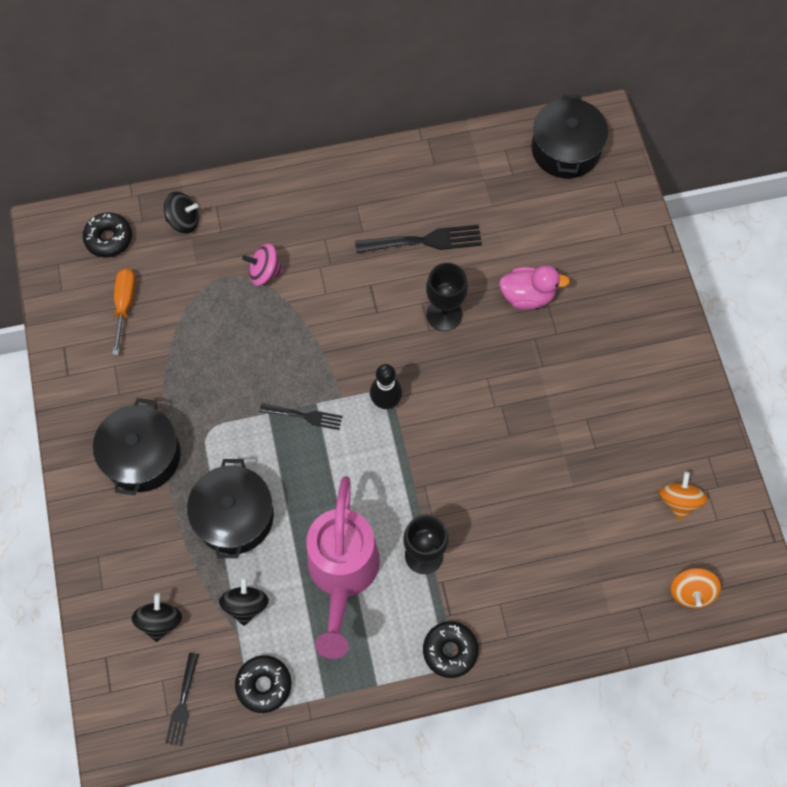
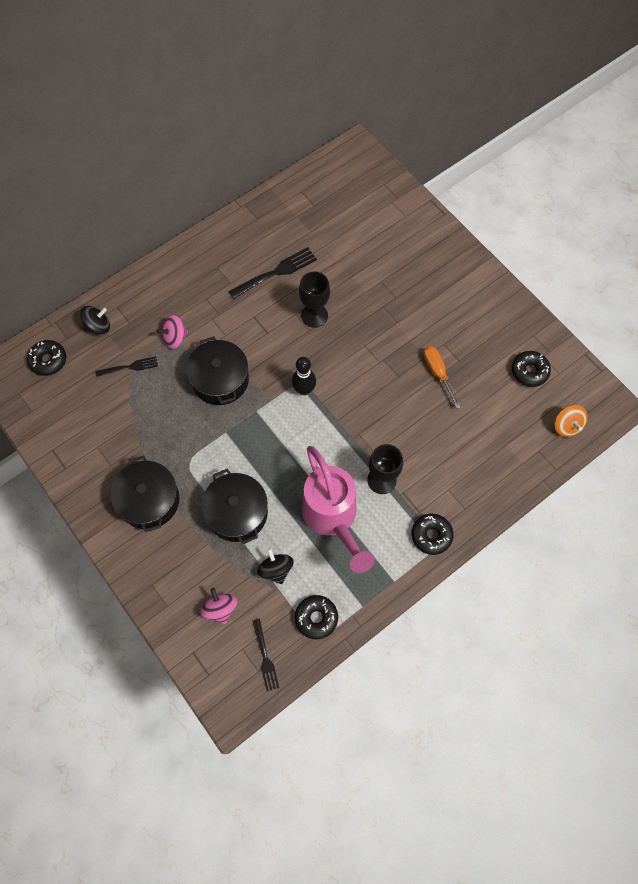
camera: 25 degrees left, 0 degrees up
(125, 304) = (83, 401): orange screwdriver -> orange screwdriver (437, 372)
(160, 621) = (220, 608): black spinning top -> pink spinning top
(304, 416) = (252, 423): black fork -> black fork (129, 367)
(527, 296) = (364, 280): pink duck -> none
(565, 149) = (341, 176): black pot -> black pot (220, 380)
(678, 501) = (529, 371): orange spinning top -> black donut

